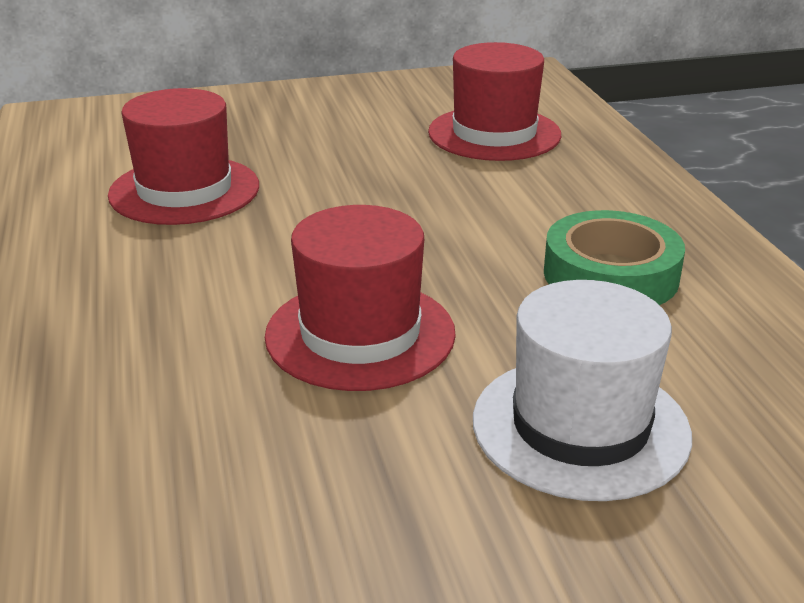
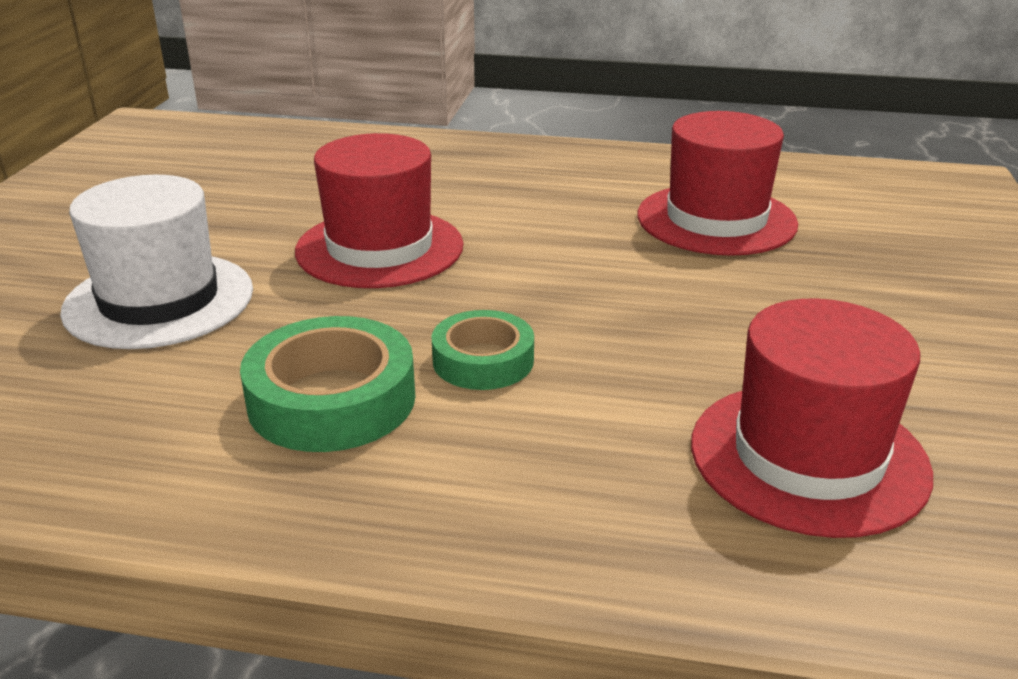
camera: 115 degrees right, 0 degrees up
(501, 234) = (483, 360): none -> green tape

